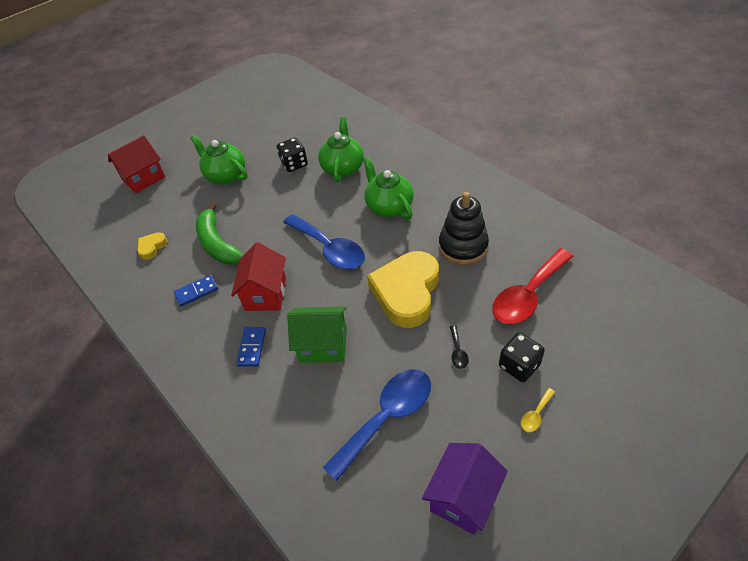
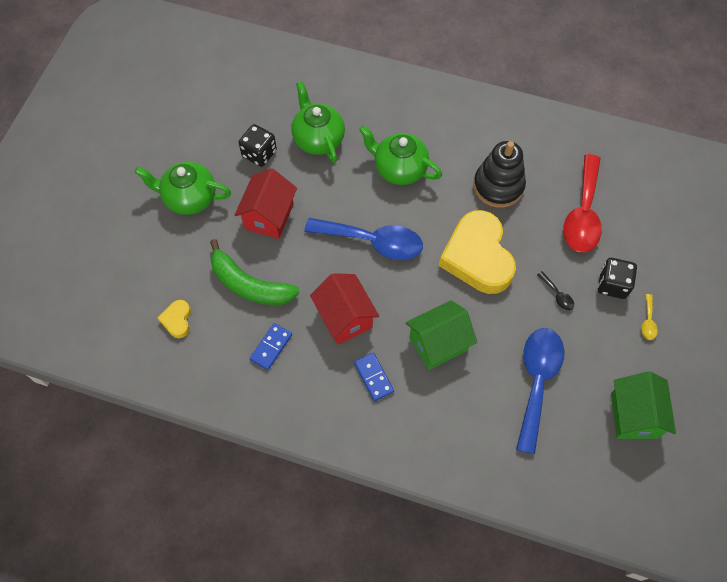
camera: 35 degrees left, 15 degrees up
(144, 178) = (89, 240): red house -> red house (269, 216)
(463, 497) = (634, 415): purple house -> green house

